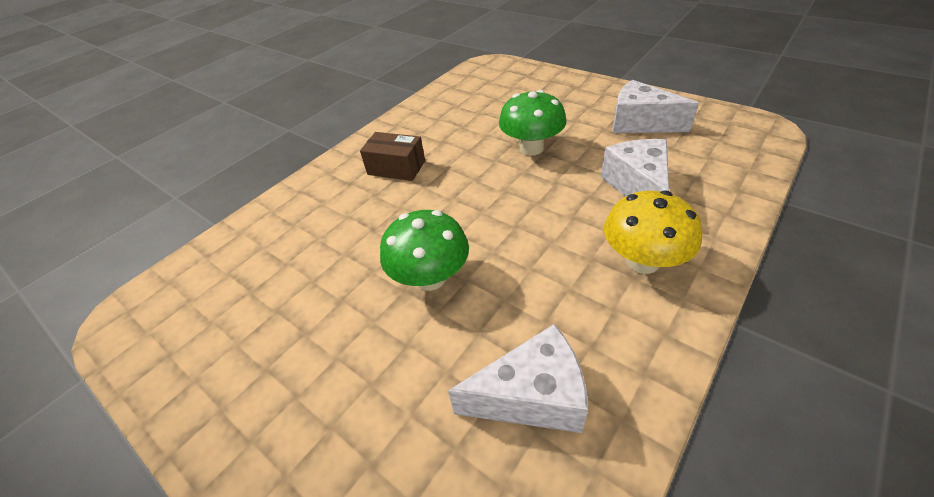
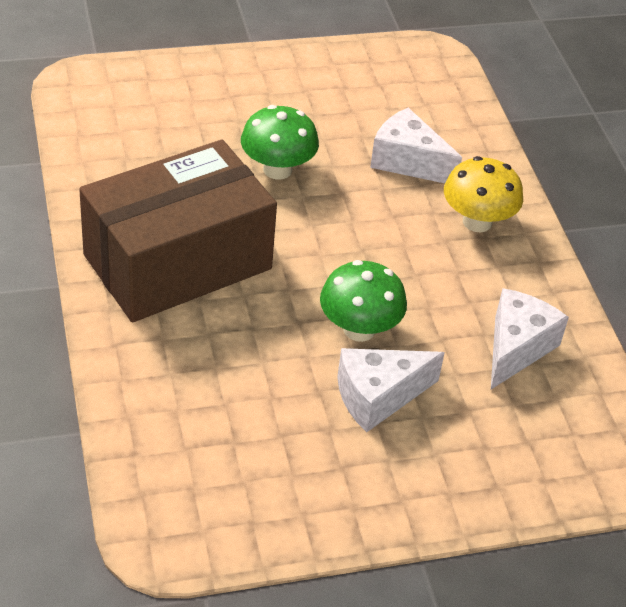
camera: 60 degrees left, 0 degrees up
(396, 168) = (177, 262): brown box -> brown box, size x2.45
(640, 123) = (337, 93): white cheese -> white cheese (378, 397)

